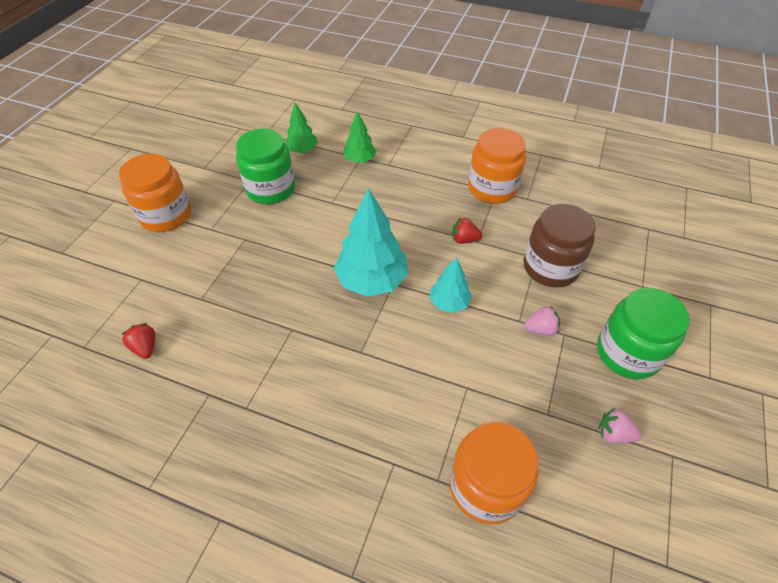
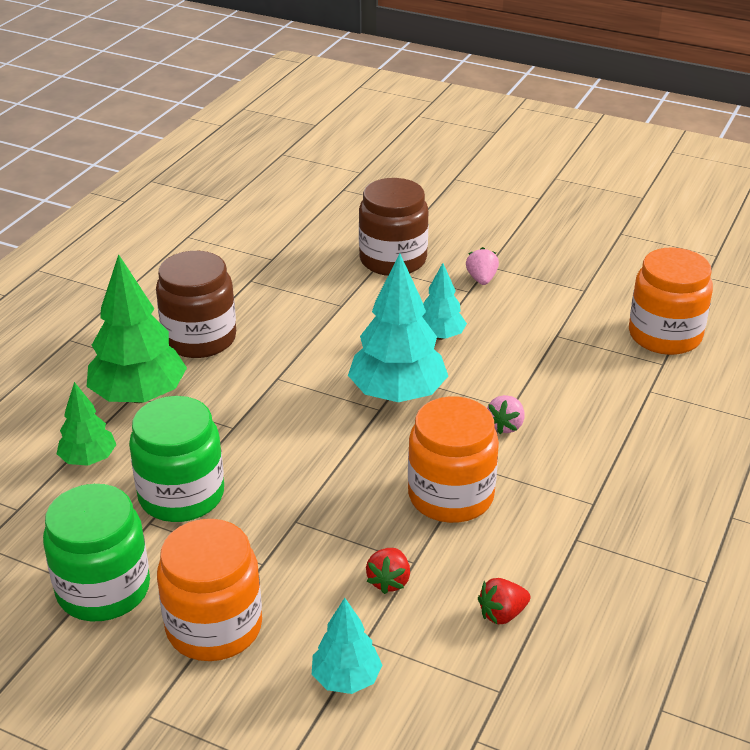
camera: 85 degrees left, 15 degrees down
(114, 272) = (346, 679): none -> turquoise tree
(360, 160) = (139, 396): green tree -> green tree, size x1.80
(421, 176) = (199, 339): none -> brown jar
(464, 240) = (337, 314): red strawberry -> red strawberry (389, 581)
(492, 189) = (245, 282): orange jar -> orange jar (450, 496)
(613, 434) = (602, 258): pink strawberry -> pink strawberry (505, 426)
(627, 353) = (512, 234): green jar -> green jar (103, 589)

